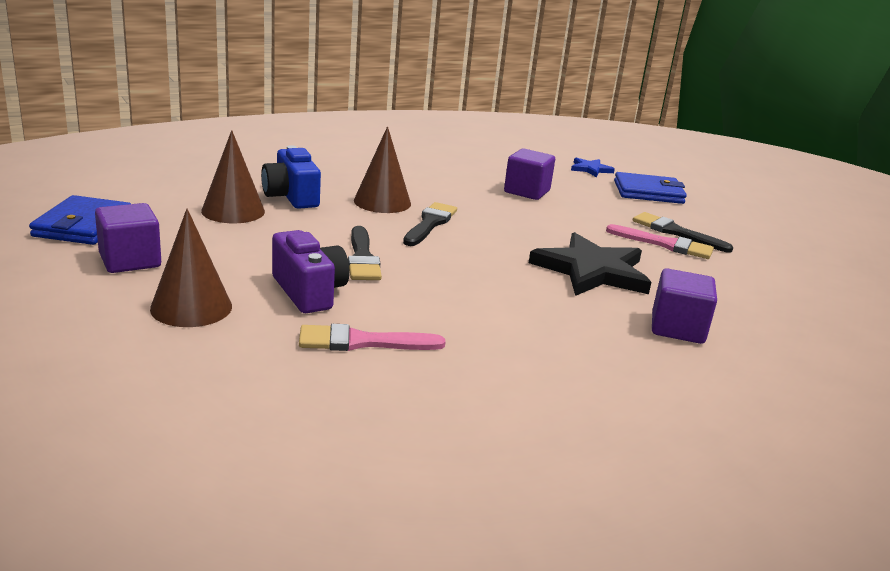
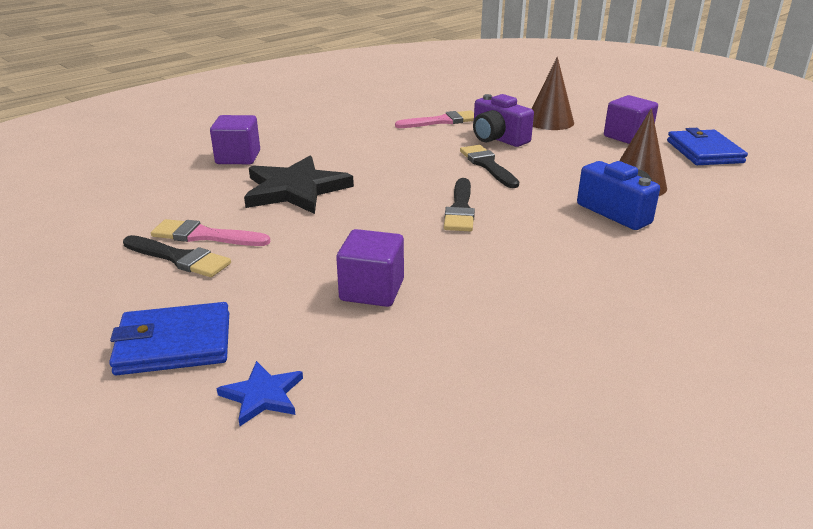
camera: 170 degrees right, 5 degrees up
(382, 202) = (528, 226): brown cone -> none

